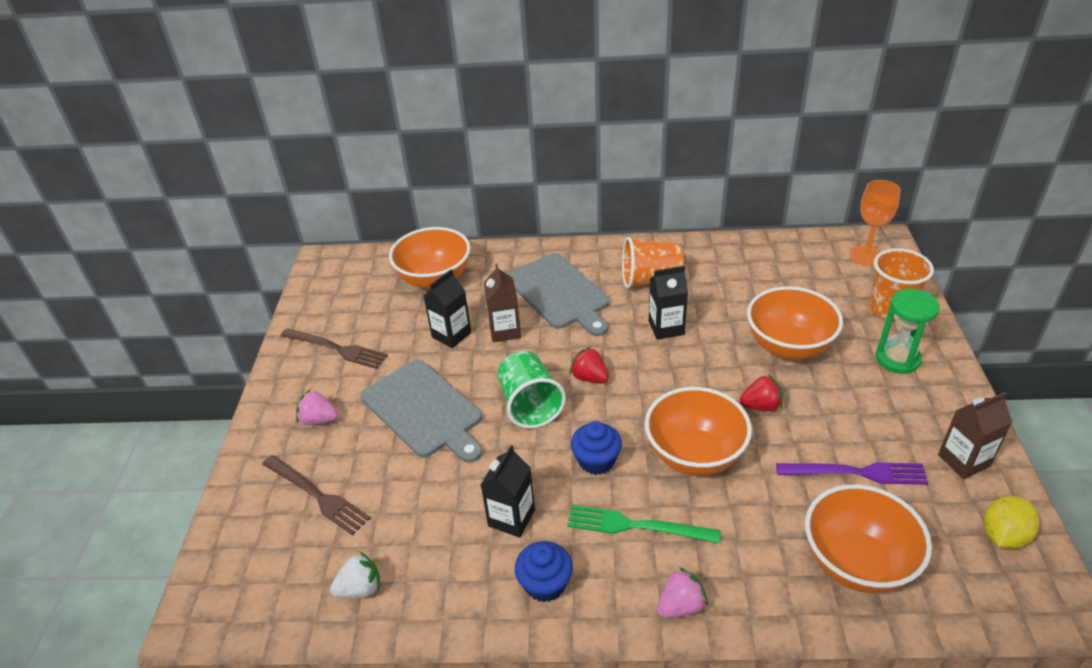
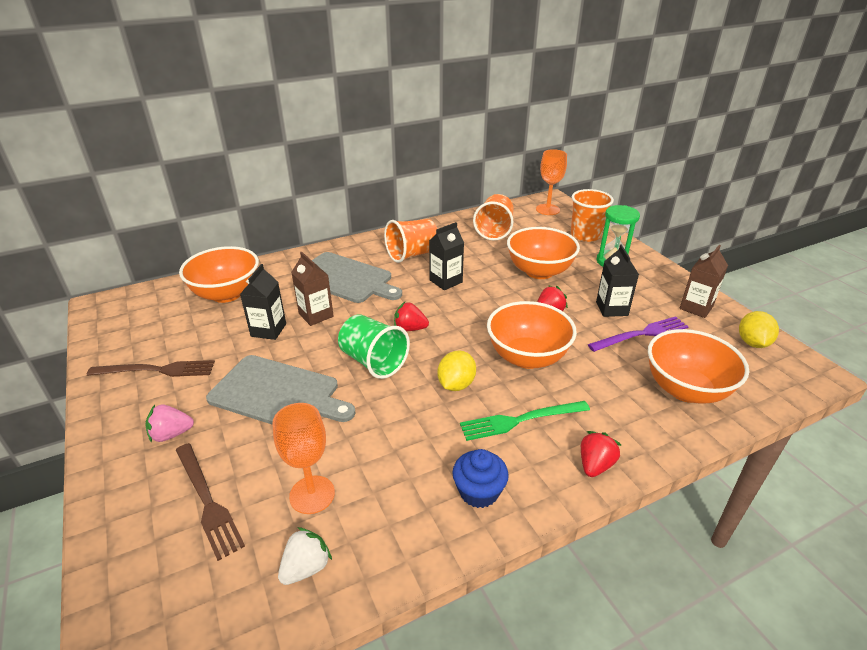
camera: 30 degrees left, 5 degrees down
(316, 495) = (207, 501): brown fork -> brown fork turned 45 degrees clockwise
(399, 524) = (312, 494): none -> orange goblet
(511, 518) = (415, 451): black carton -> black carton (611, 309)
(596, 460) = (456, 384): blue cupcake -> yellow lemon
(680, 606) = (595, 465): pink strawberry -> red strawberry
(772, 271) = (494, 230): none -> orange cup

